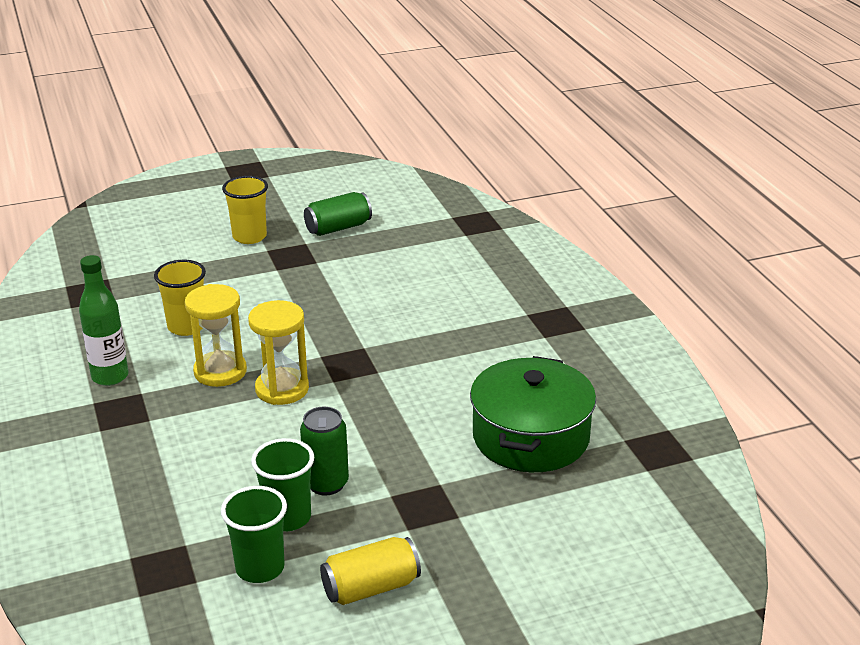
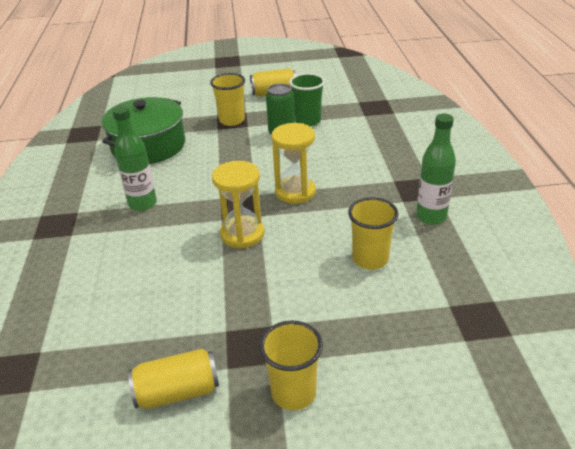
camera: 165 degrees left, 5 degrees up
(220, 371) = (341, 211): yellow hourglass -> yellow hourglass (242, 234)
(260, 568) = (326, 103): green cup -> none
(338, 228) = (177, 392): green can -> yellow can
(424, 505) = (232, 120): none -> yellow cup
(471, 353) = (142, 204): none -> green bottle

